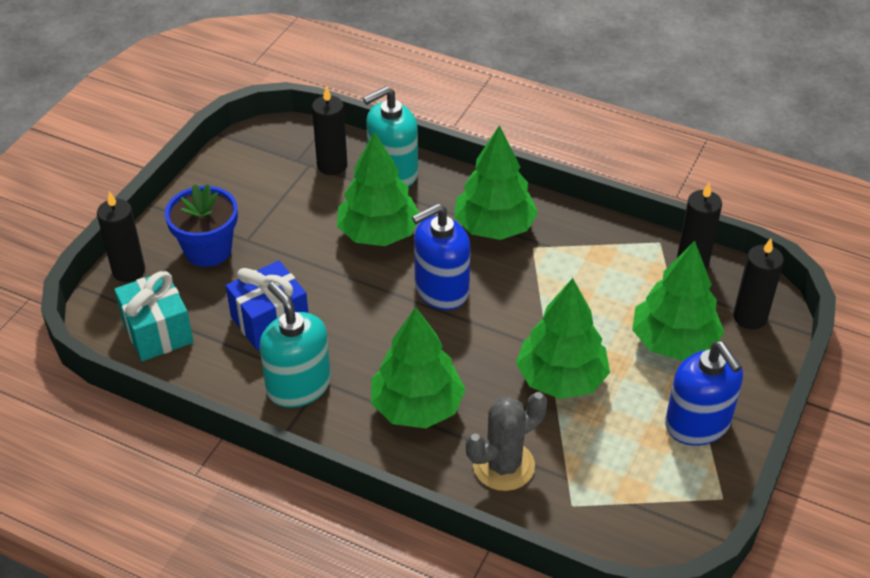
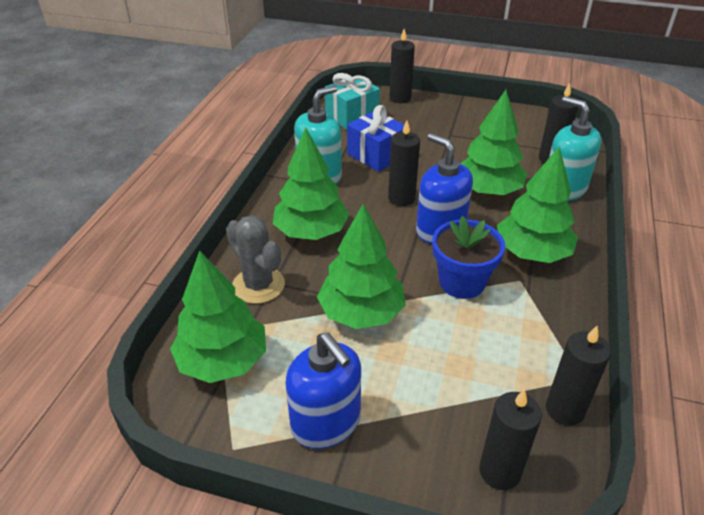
camera: 80 degrees right, 5 degrees down
(208, 250) = (432, 122): blue flower pot -> blue flower pot (462, 282)
(372, 312) = (401, 198): none -> black candle
(674, 342) = (435, 397): green tree -> green tree (223, 361)
(697, 424) = (326, 423): blue soap dispenser -> blue soap dispenser turned 90 degrees counterclockwise

